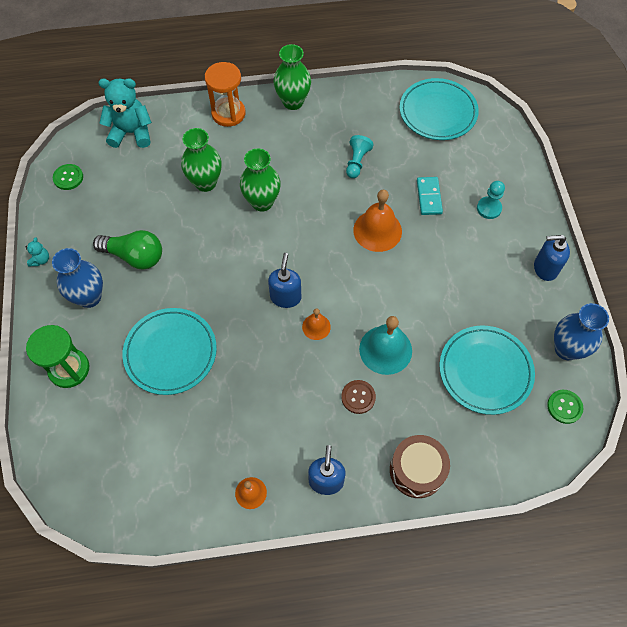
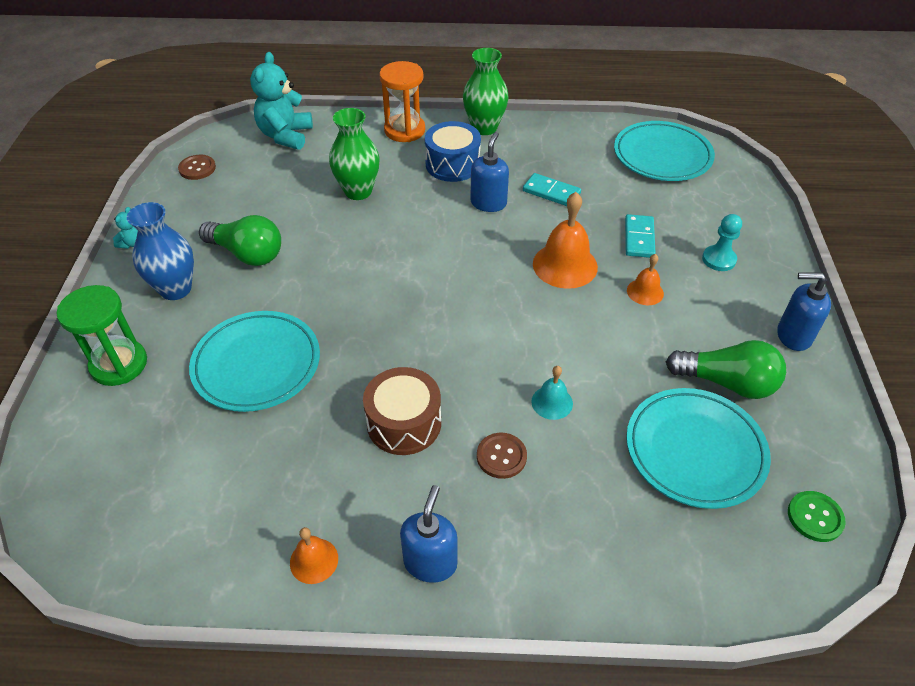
camera: 10 degrees right, 15 degrees down
(68, 177) = (197, 168): green button -> brown button
(131, 133) = (286, 136): turquoise teddy bear -> turquoise teddy bear turned 90 degrees counterclockwise
(262, 202) = (422, 218): green vase -> none
(275, 144) = (452, 164): none -> blue drum
(285, 297) = (427, 322): blue soap dispenser -> blue soap dispenser (488, 203)
(316, 327) = (460, 361): orange bell -> orange bell (645, 292)
(357, 162) = (551, 192): turquoise pawn -> turquoise domino
(385, 349) = (552, 402): turquoise bell -> turquoise bell, size x0.55
(417, 470) = (572, 570): brown drum -> brown drum (404, 423)
(502, 314) = (727, 382): none -> green light bulb
(566, 349) = (821, 439): blue vase -> none

